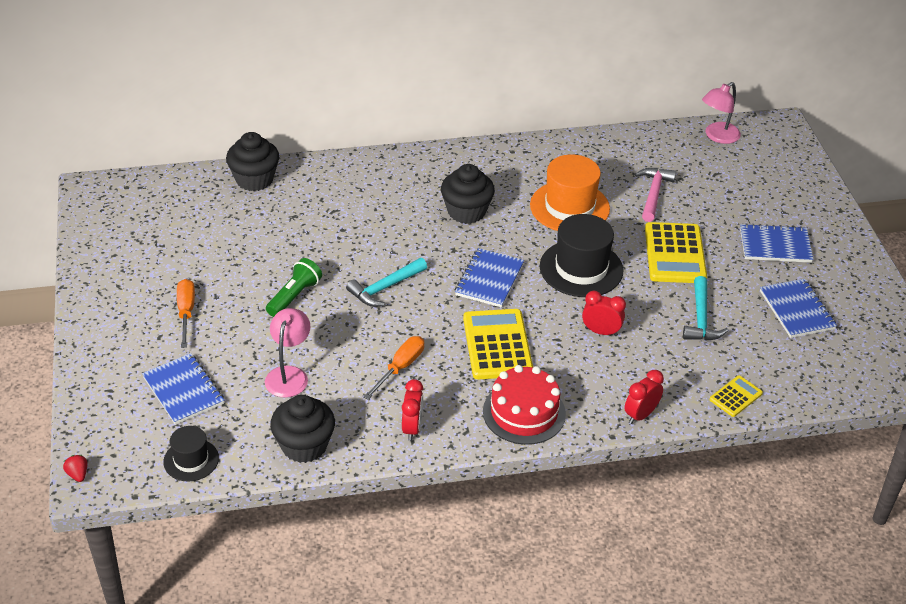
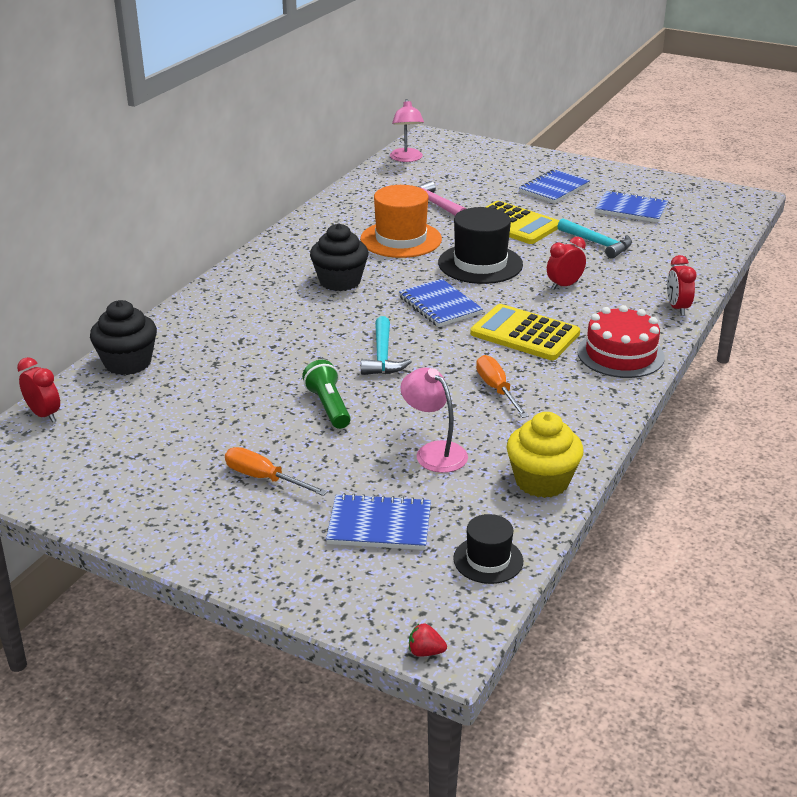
camera: 50 degrees left, 10 degrees down
(304, 445) = (542, 481): black cupcake -> yellow cupcake
(412, 428) = (581, 414): red clock -> red clock (44, 415)
(735, 396) = (697, 265): yellow calculator -> none

